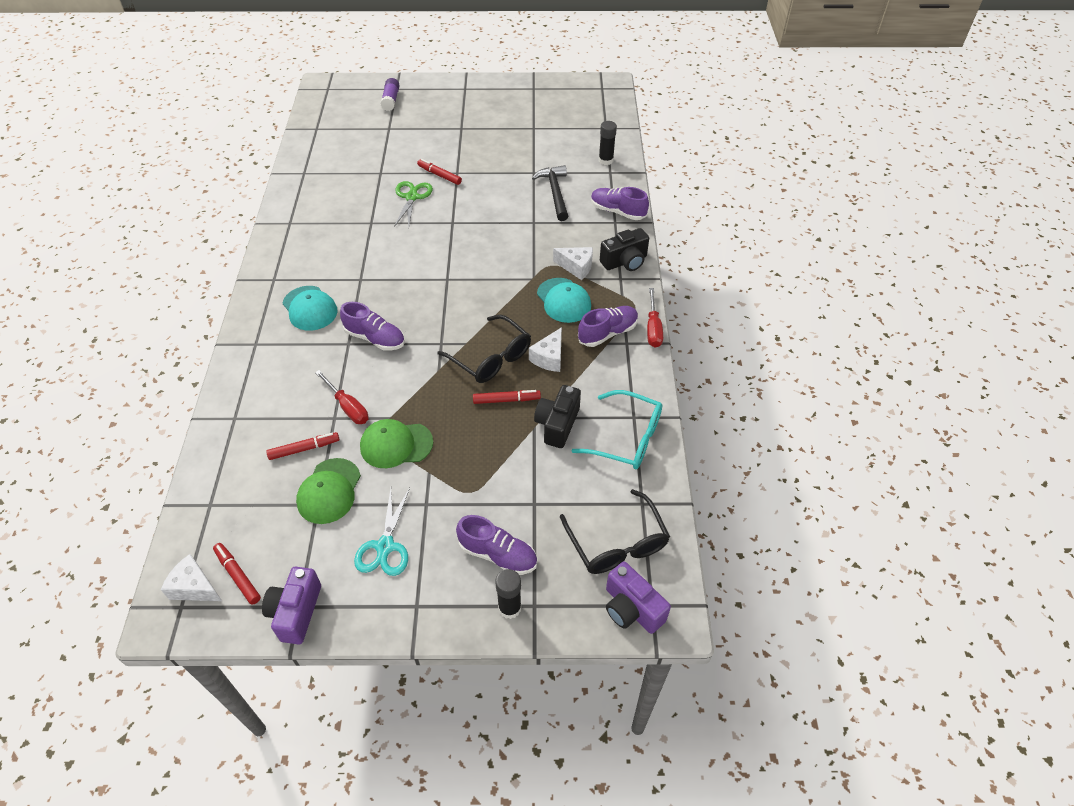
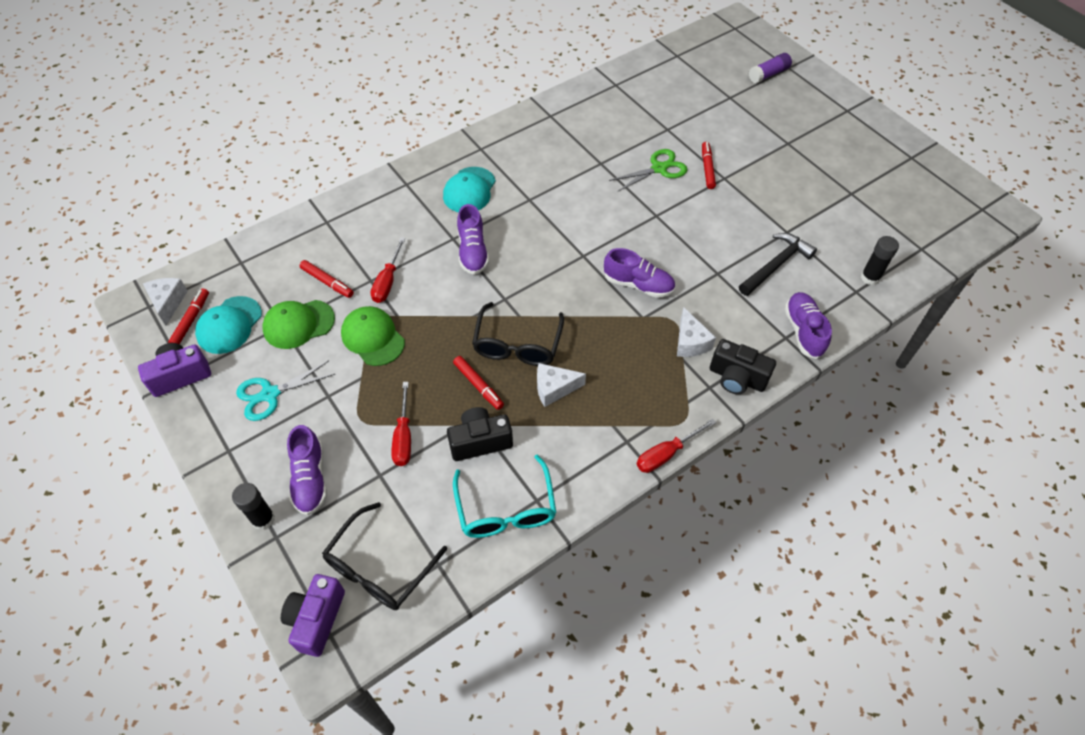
camera: 55 degrees right, 5 degrees up
(512, 470) = (403, 437): none -> red screwdriver
(563, 300) = (636, 357): turquoise cap -> turquoise cap (229, 325)
(607, 333) = (626, 418): purple shoe -> purple shoe (638, 284)

